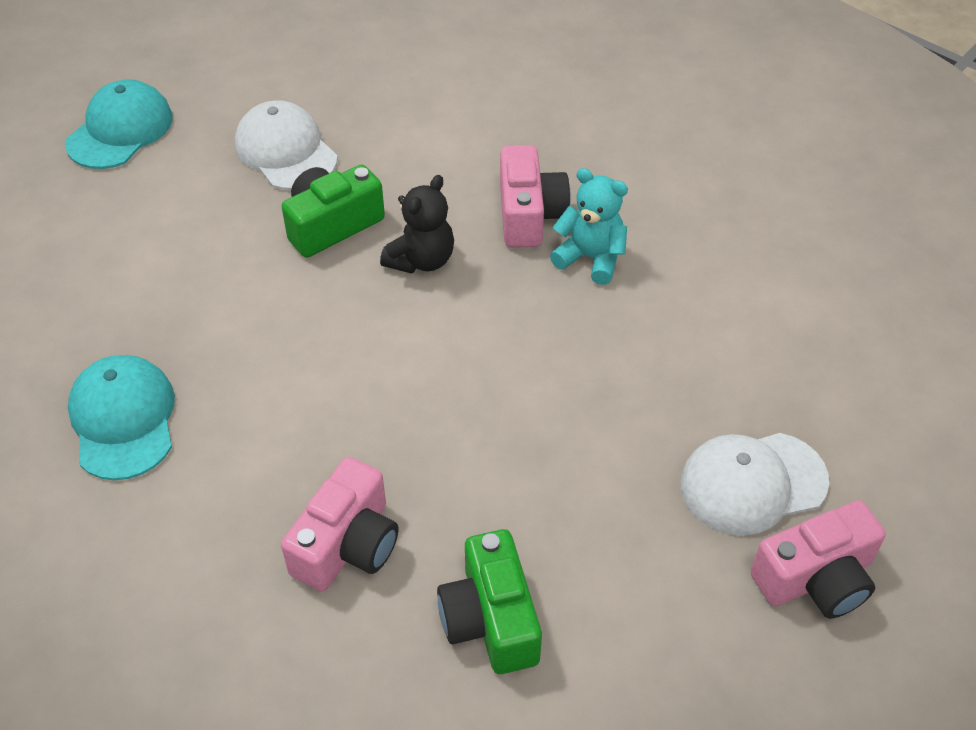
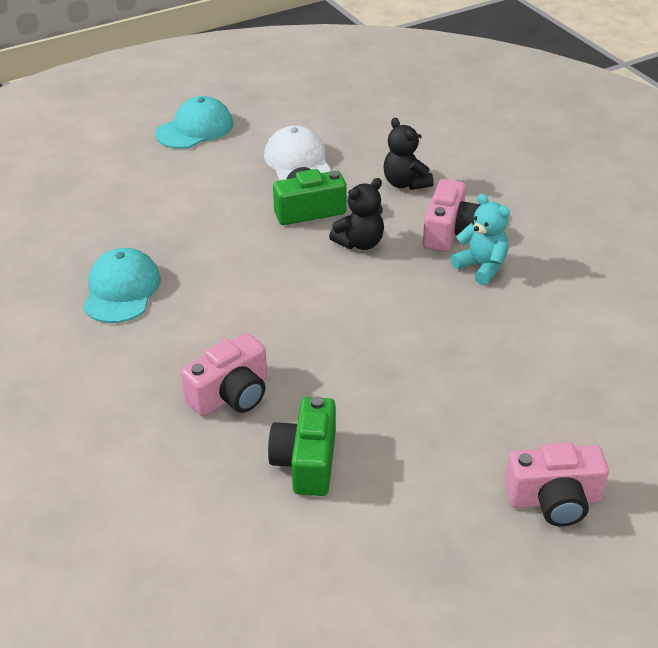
camera: 20 degrees right, 10 degrees down
(443, 153) = (405, 183): none -> black teddy bear
(752, 483) = (535, 430): white cap -> none

